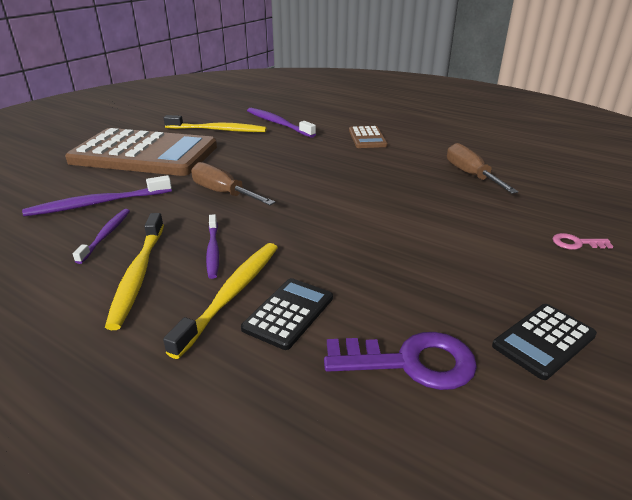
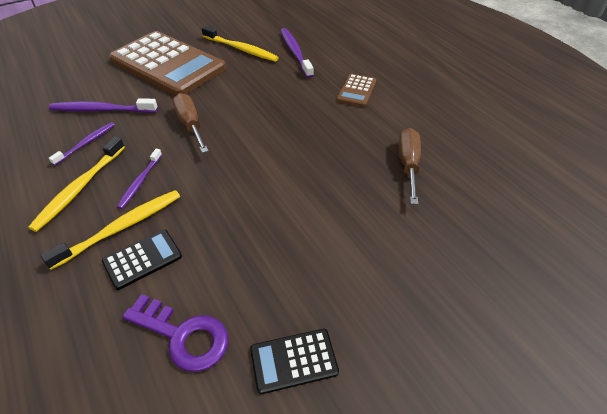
camera: 25 degrees right, 15 degrees up
(576, 243) = (425, 277): pink key -> none

